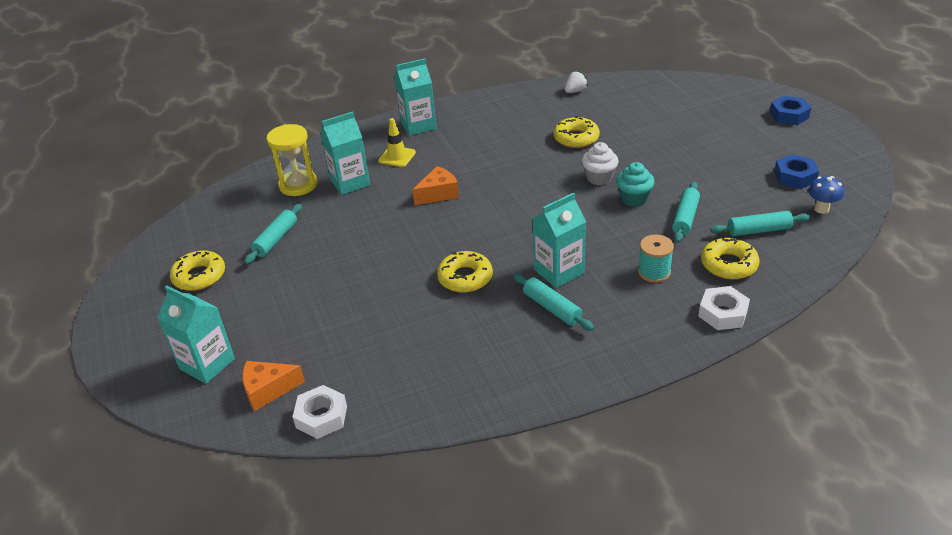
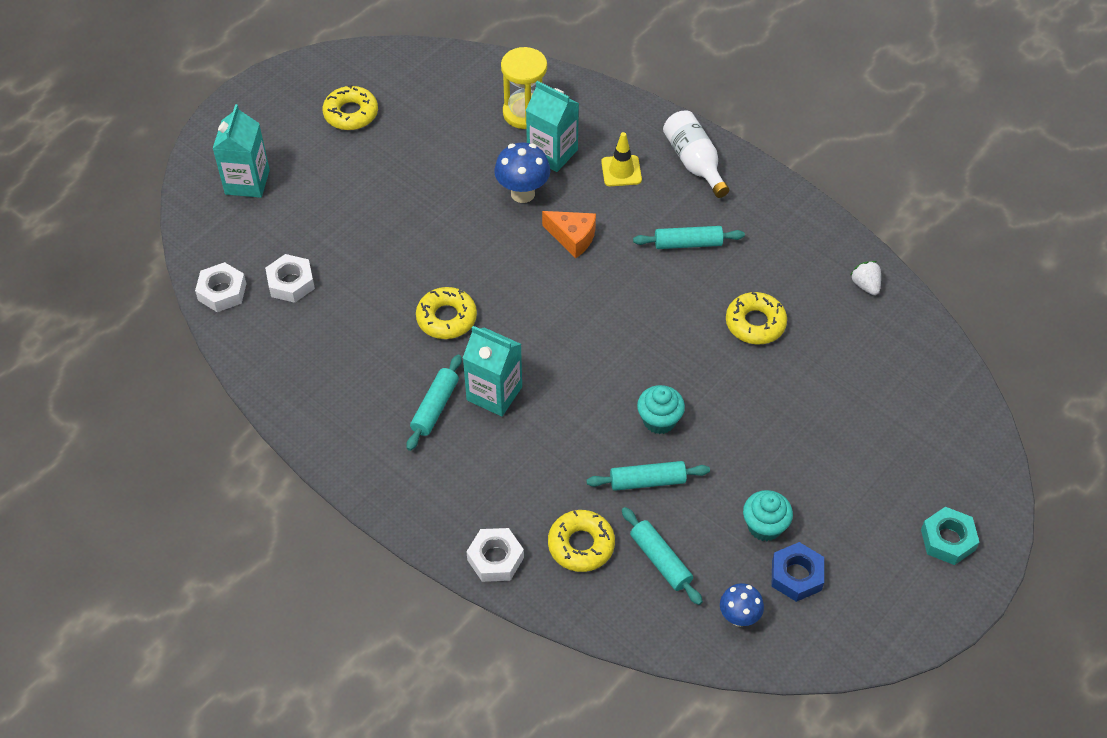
camera: 60 degrees right, 15 degrees up
(268, 390) = (236, 240): orange cheese -> none
(276, 239) = (430, 141): turquoise rolling pin -> turquoise rolling pin (688, 243)
(351, 364) = (291, 283): none -> white nut
(375, 206) = (522, 193): none -> blue mushroom
(418, 125) = (694, 162): turquoise carton -> white bottle
(575, 91) = (865, 285): white strawberry -> white strawberry turned 135 degrees counterclockwise
(599, 178) = (683, 374): white cupcake -> none
(654, 272) = (534, 478): turquoise spool -> none
(748, 178) = (764, 526): none -> turquoise cupcake
(789, 115) = (947, 539): blue nut -> turquoise nut

